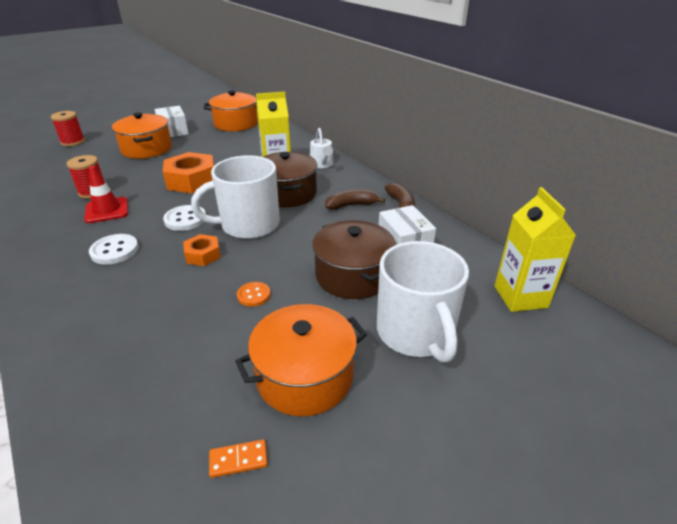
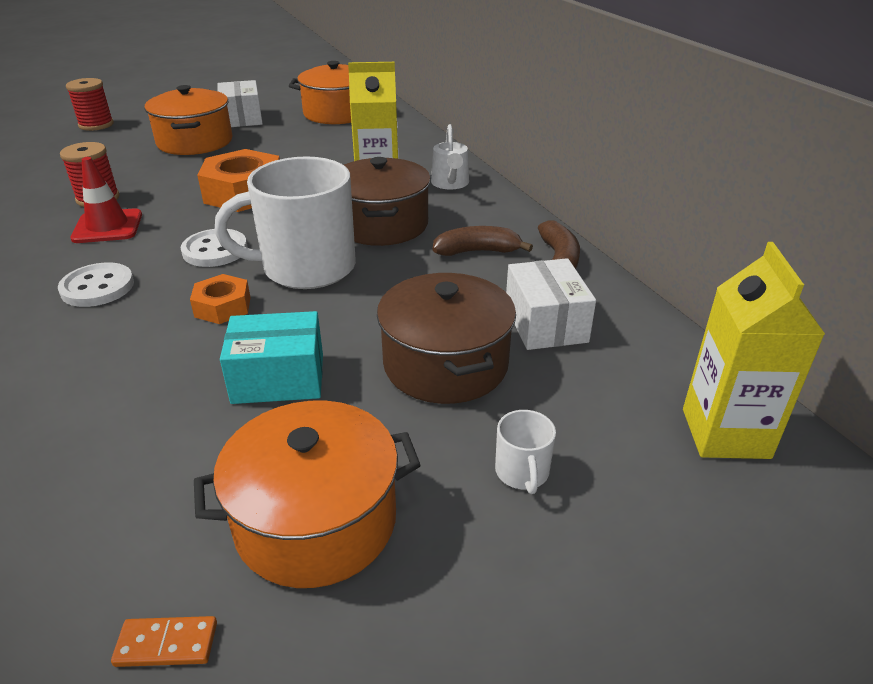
camera: 10 degrees right, 0 degrees up
(254, 295) = (278, 378): orange button -> turquoise box
(415, 332) = (522, 472): white mug -> white mug, size x0.41

